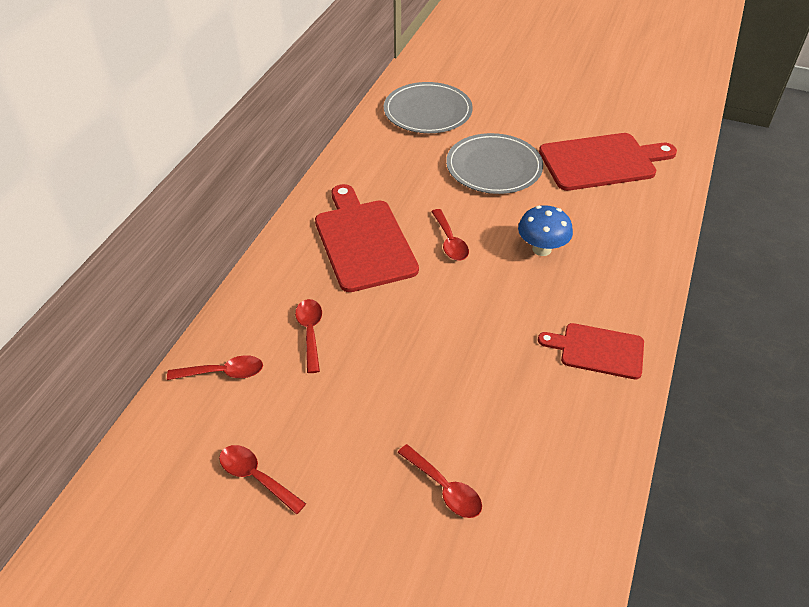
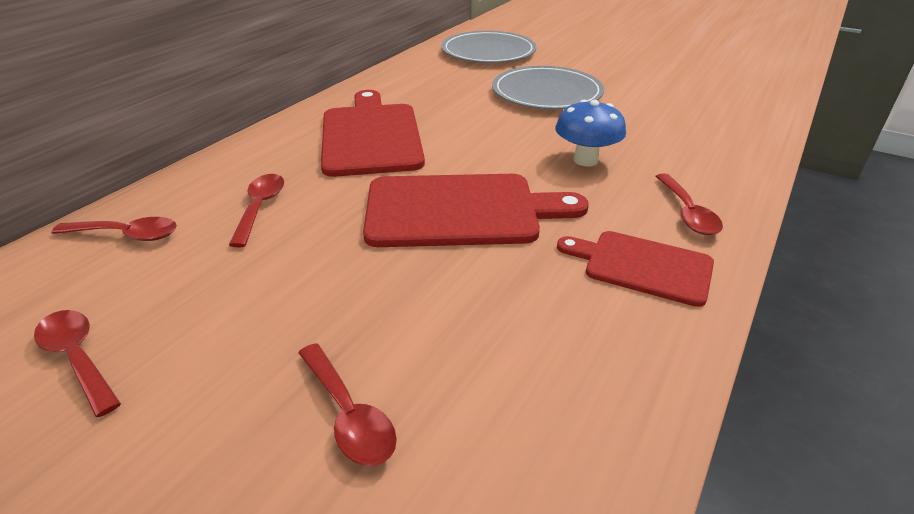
camera: 10 degrees right, 10 degrees down
(450, 242) = (473, 145): red spoon -> red spoon (687, 213)
(601, 161) = (675, 97): red cutting board -> red cutting board (460, 210)

